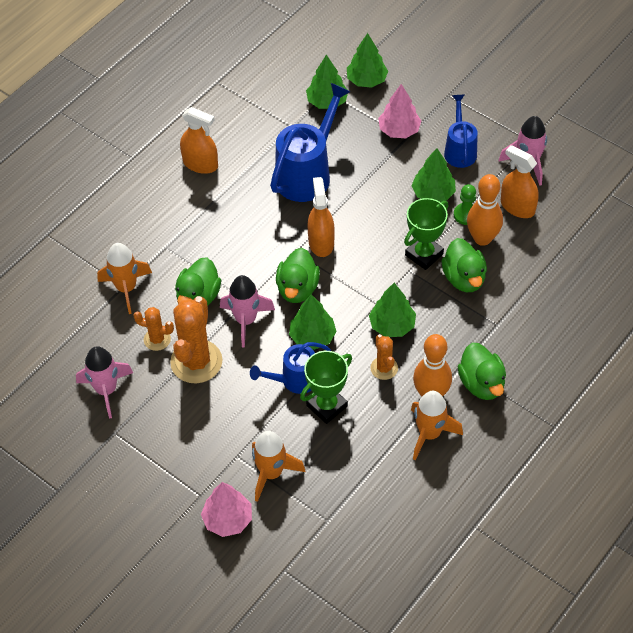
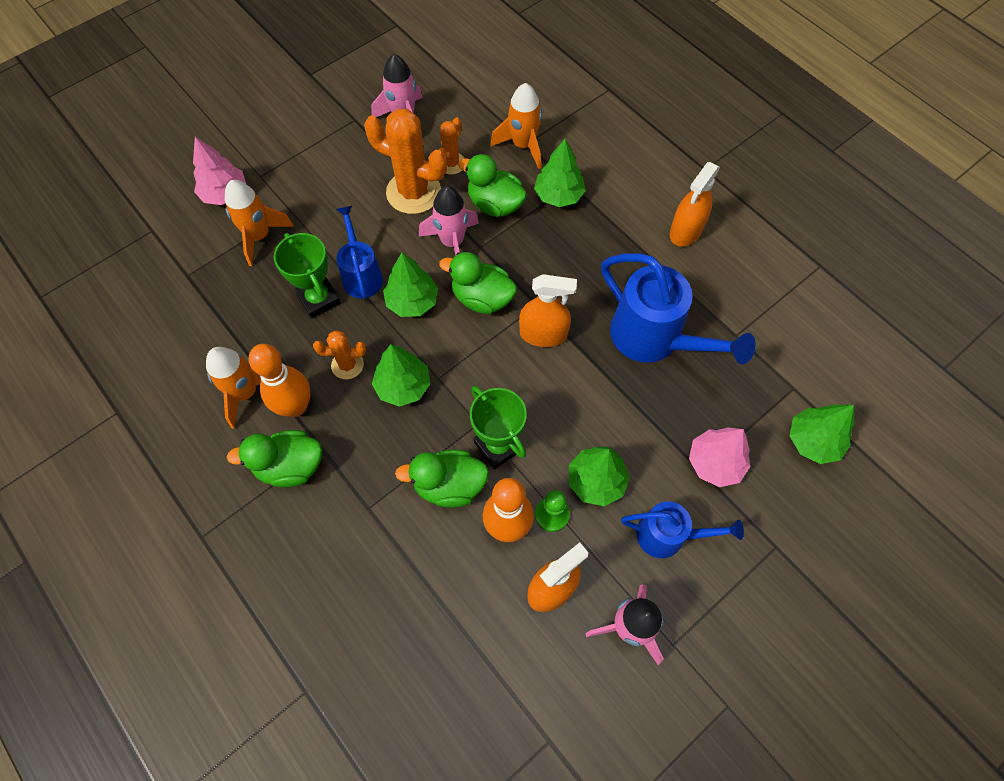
camera: 100 degrees right, 10 degrees up
(327, 101) = (776, 383): green tree -> green tree (558, 195)

